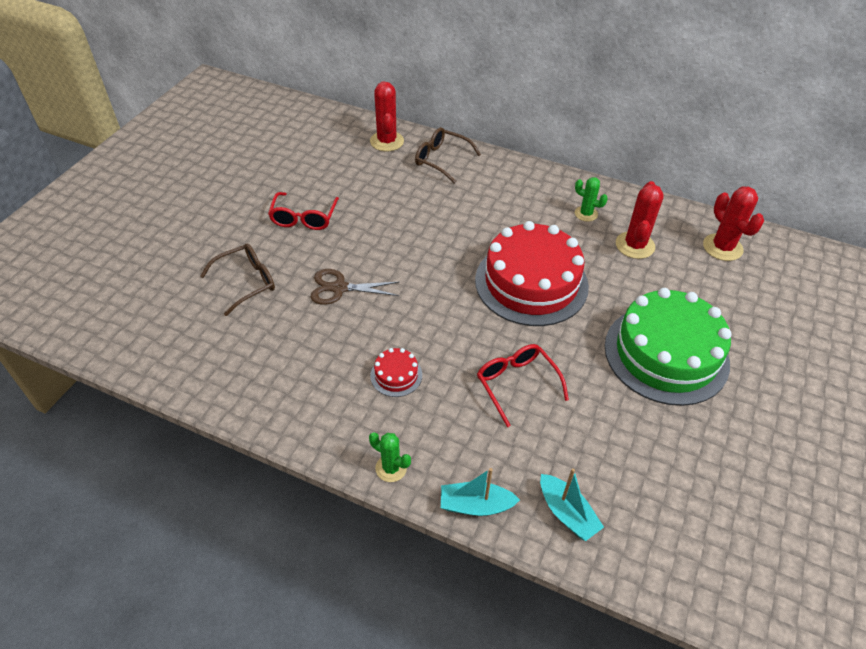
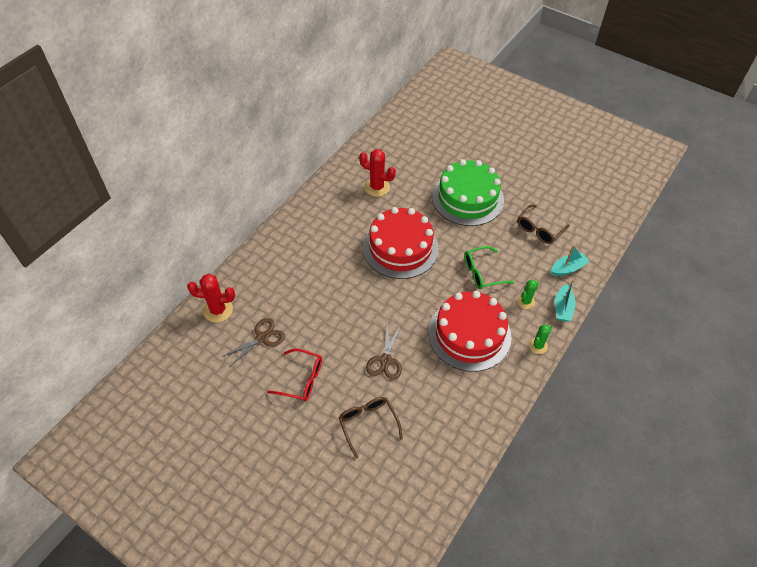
camera: 80 degrees left, 5 degrees up
(356, 179) = (262, 338): none -> brown scissors
(396, 375) = (469, 334): red cake -> red cake, size x2.43
(441, 160) = (255, 276): brown glasses -> brown glasses (539, 229)
(517, 384) = (482, 272): red glasses -> green glasses
(586, 214) = (341, 204): green cactus -> green cactus (525, 301)
(722, 247) = (387, 147): red cactus -> none

